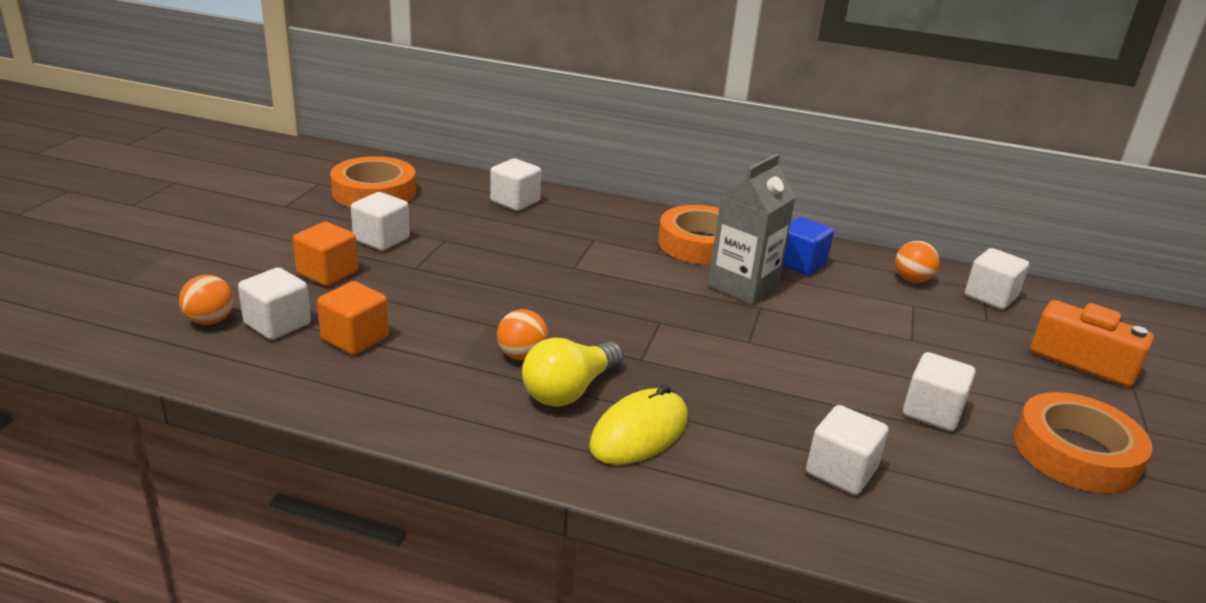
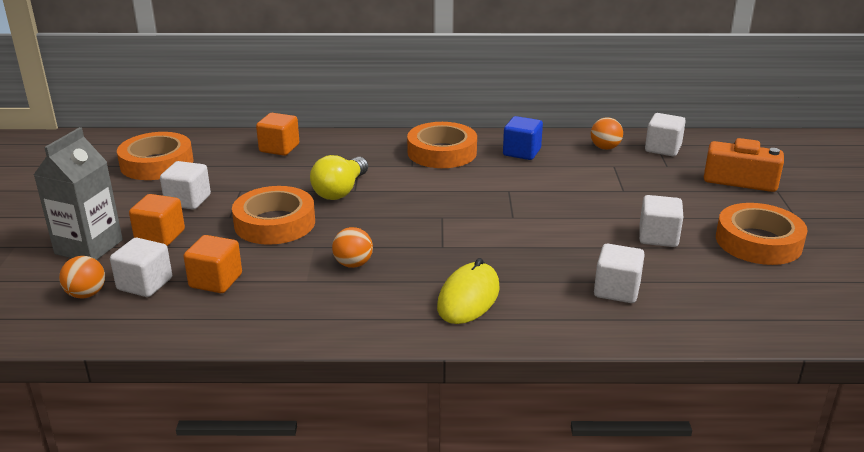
camera: 15 degrees left, 0 degrees up
(460, 286) = (275, 223): none -> orange tape
(515, 201) = (279, 148): white cube -> orange cube
(569, 390) = (402, 280): yellow light bulb -> yellow light bulb (340, 191)
(743, 286) = (489, 178): grey carton -> grey carton (89, 247)

